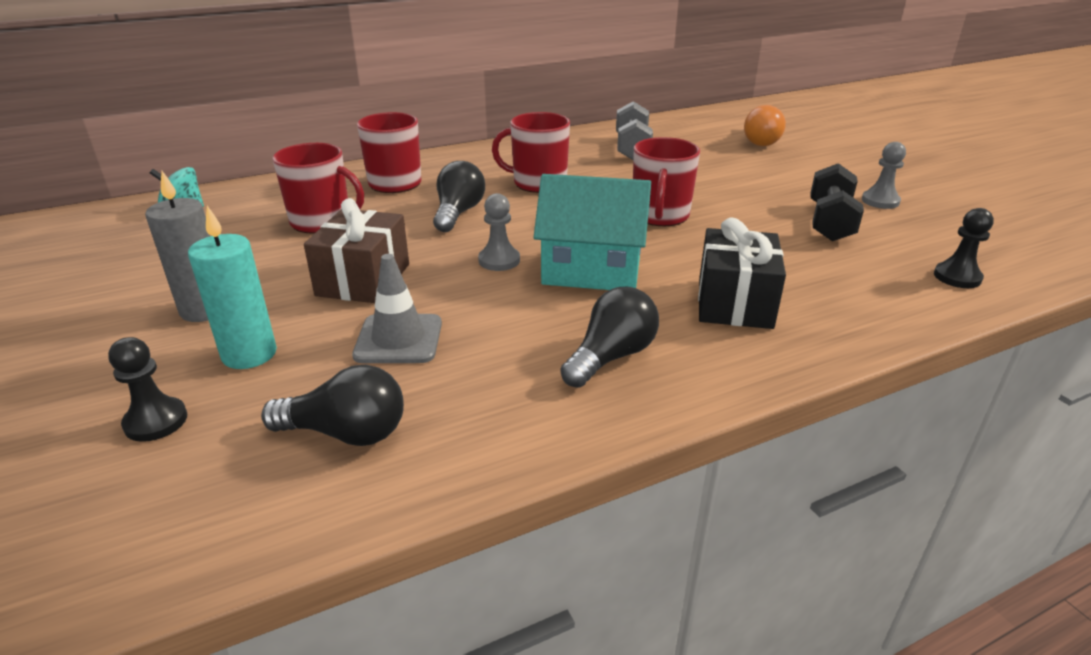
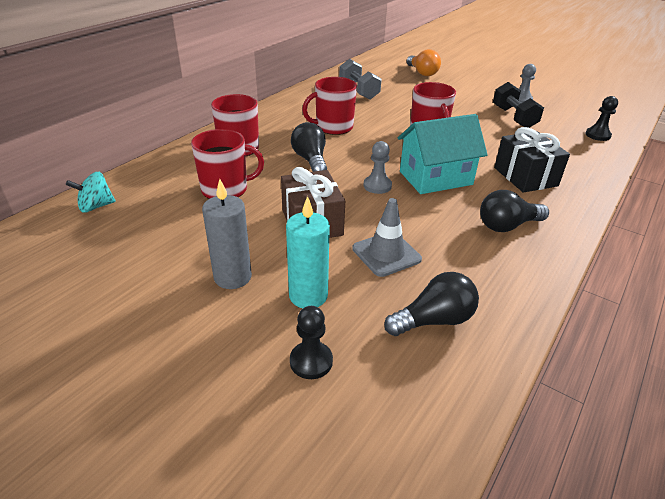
camera: 30 degrees left, 5 degrees up
(611, 356) = (507, 226): black light bulb -> black light bulb turned 120 degrees counterclockwise

